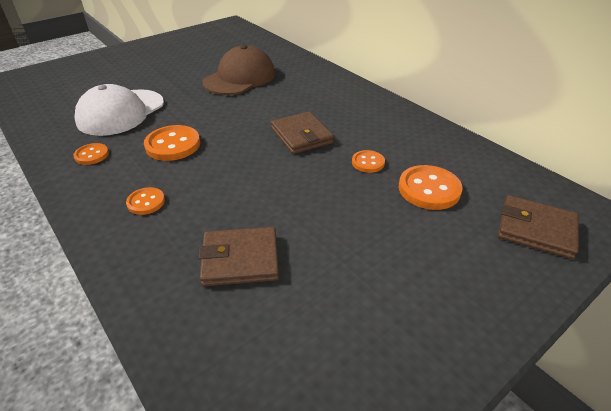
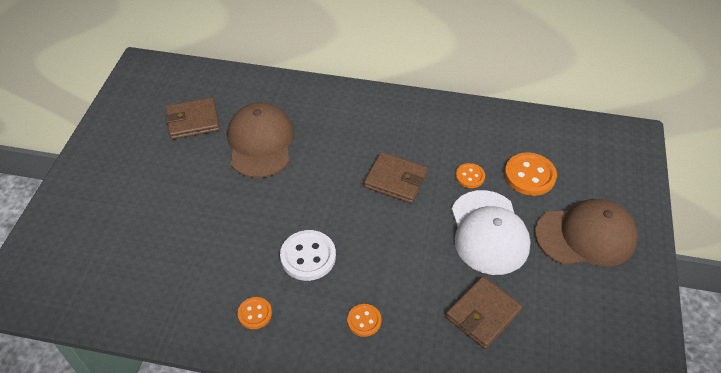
camera: 40 degrees left, 10 degrees up
(121, 112) = (208, 254): white cap -> white cap (488, 232)
(173, 145) = (308, 256): orange button -> white button
(432, 265) = (586, 236): none -> brown cap
(536, 229) = (612, 169): brown wallet -> brown wallet (193, 121)

